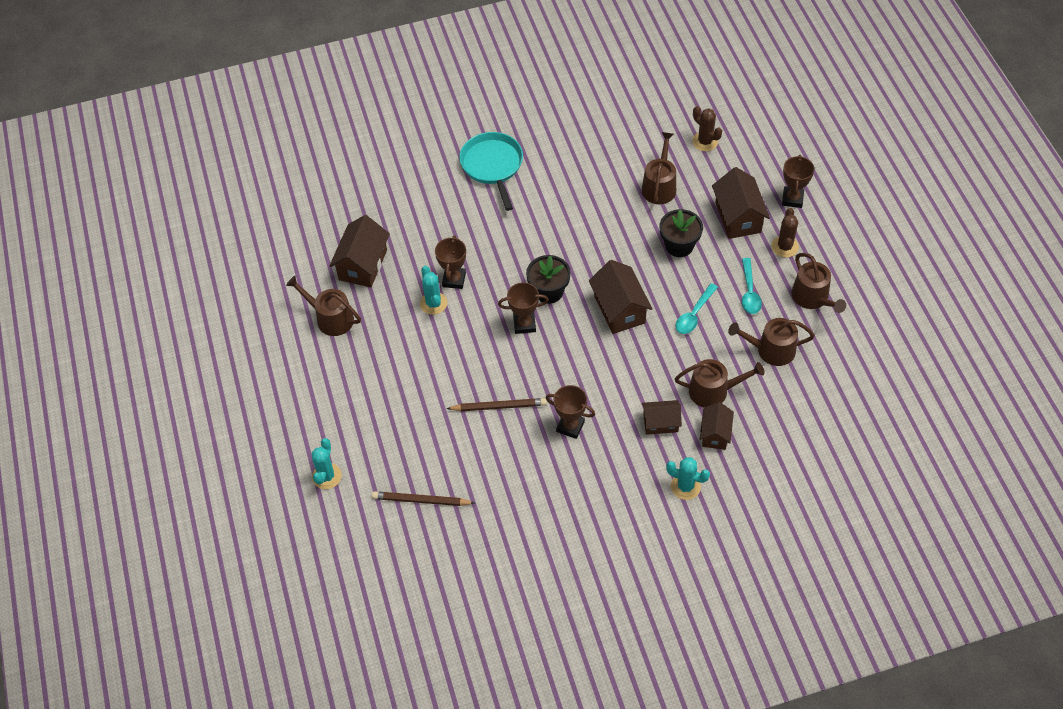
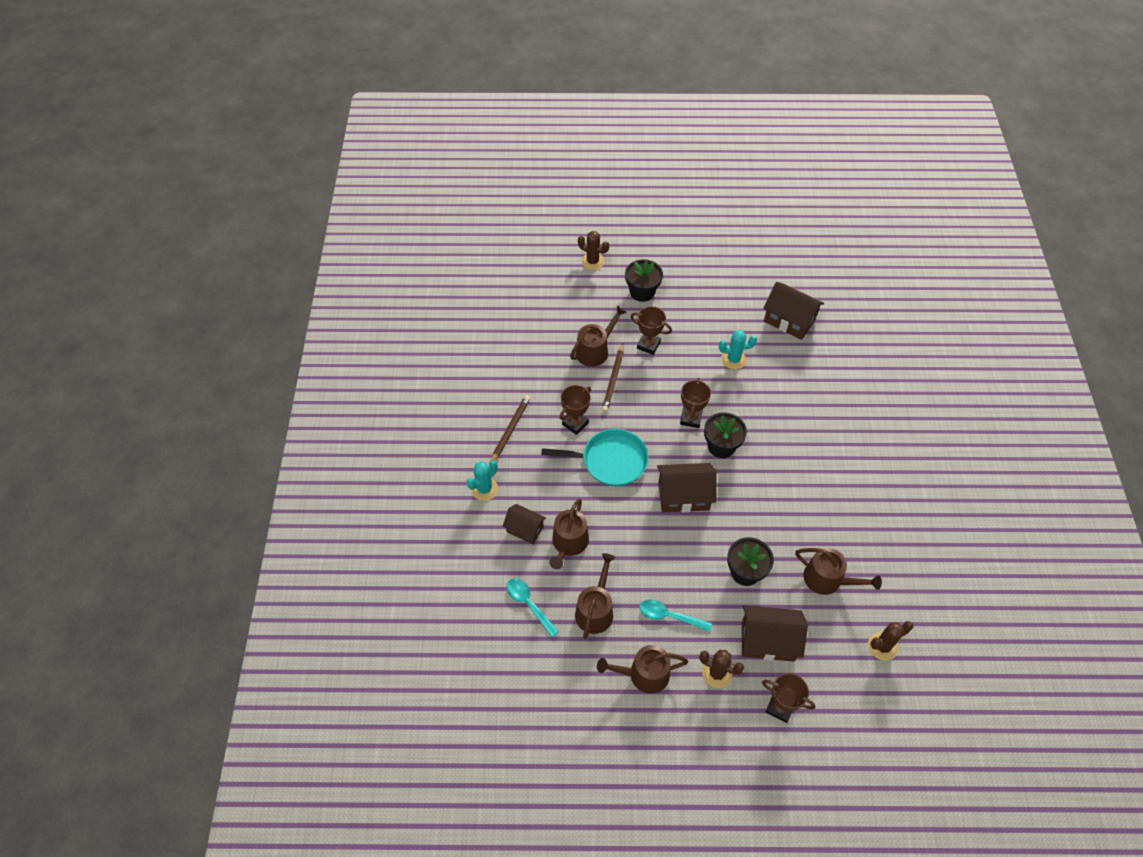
camera: 105 degrees right, 0 degrees up
(326, 476) = (592, 261): turquoise cactus -> brown cactus
(331, 318) = (739, 289): brown watering can -> brown watering can (595, 350)
(361, 411) = (642, 292): none -> black flower pot
(421, 500) = (548, 311): brown pencil -> brown pencil (510, 430)
(454, 279) = (755, 379): brown trophy -> brown trophy (648, 345)
(492, 165) = (885, 441): turquoise pan -> turquoise pan (611, 461)
(660, 423) = (552, 490): brown house -> none
(694, 314) = (658, 557): turquoise spoon -> turquoise spoon (529, 604)

